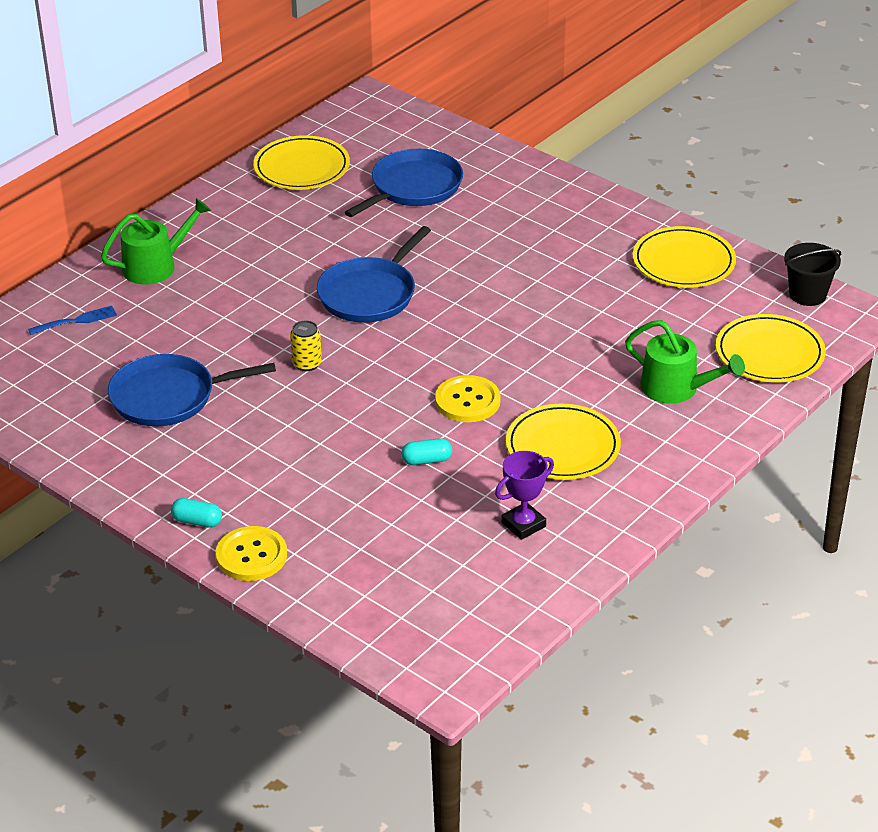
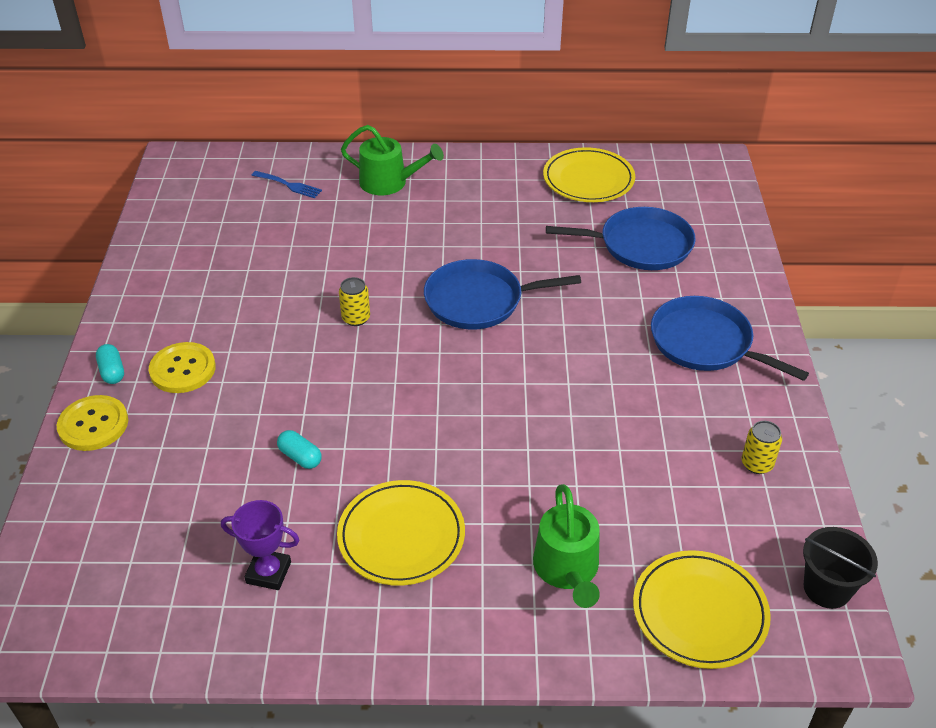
camera: 50 degrees right, 5 degrees up
(168, 397) = (246, 274): blue pan -> blue pan (705, 343)
(467, 401) = (403, 436): yellow button -> yellow button (183, 369)
(683, 262) = (757, 464): yellow plate -> yellow can

